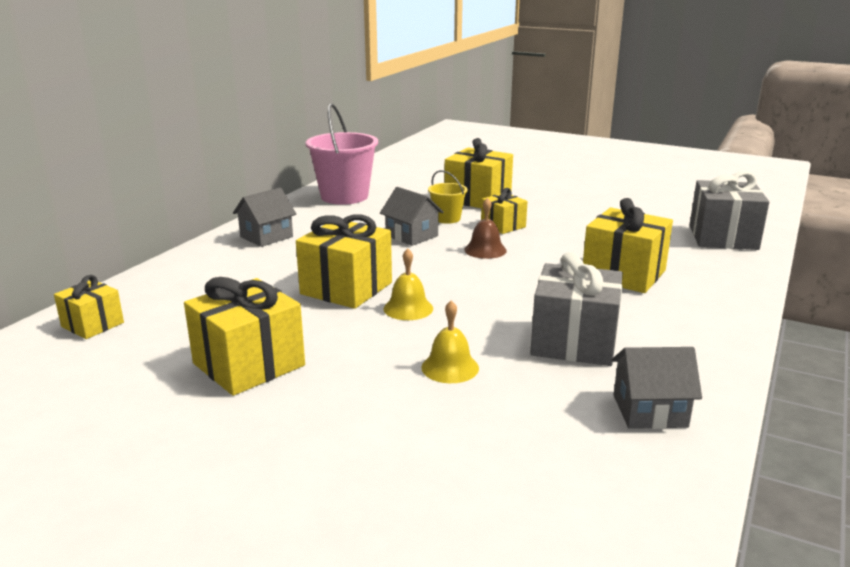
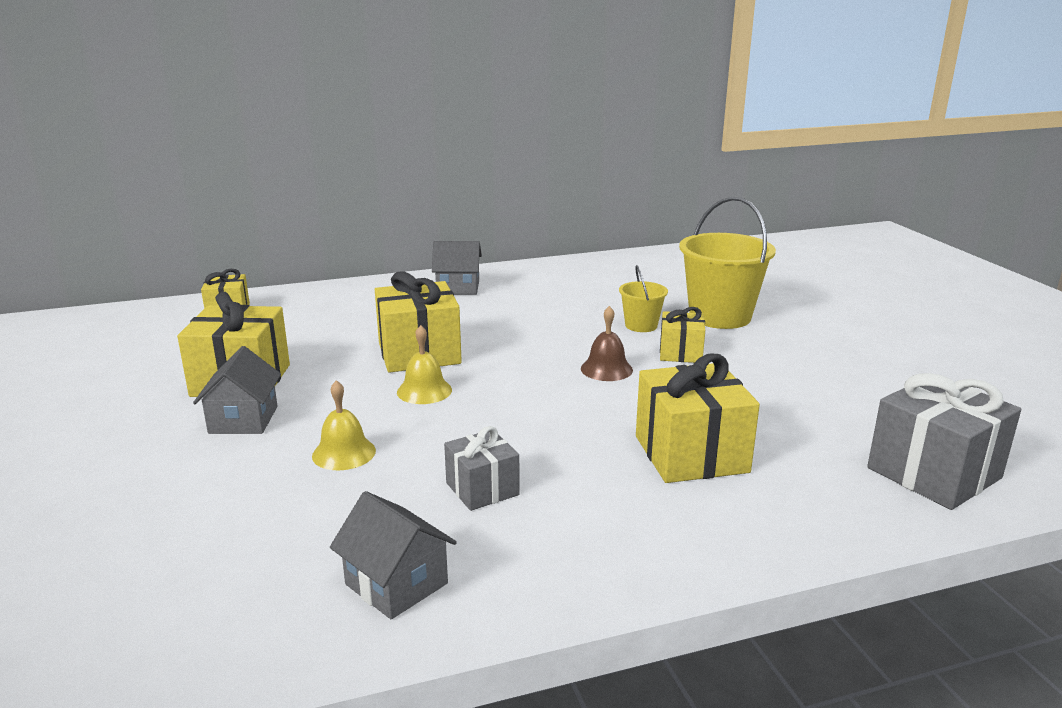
camera: 45 degrees right, 0 degrees up
(344, 196) = (595, 273): pink bucket -> none
(411, 236) = (571, 329): grey house -> grey house (243, 420)
(478, 198) = (720, 316): yellow gift -> yellow bucket
(574, 342) = (482, 489): grey gift -> grey gift, size x0.58

